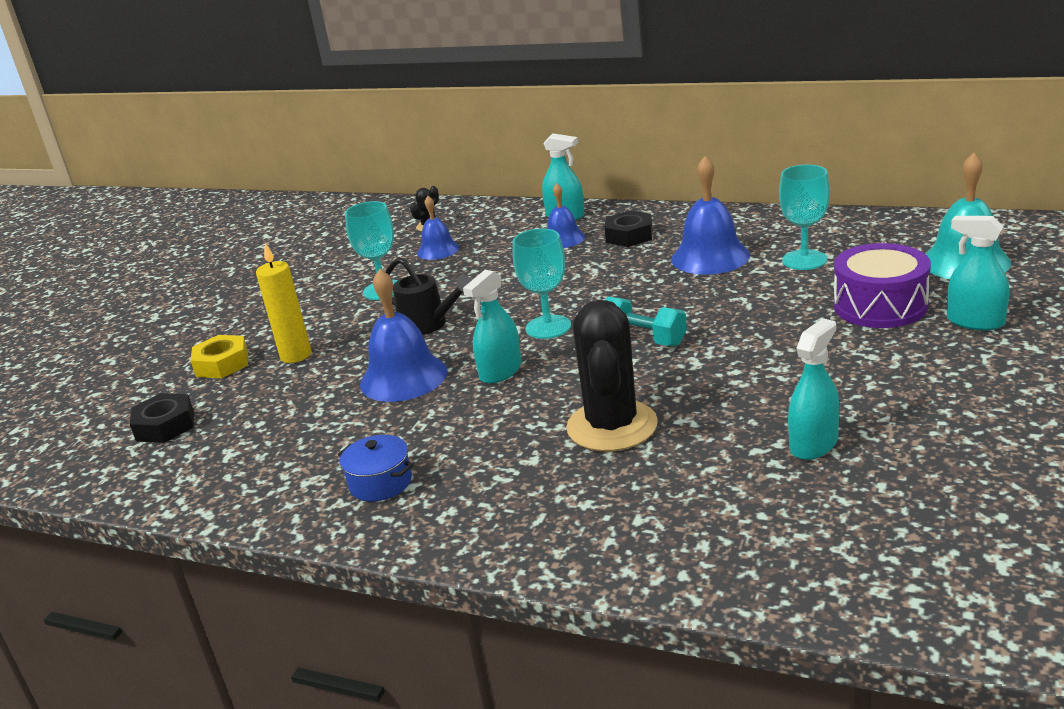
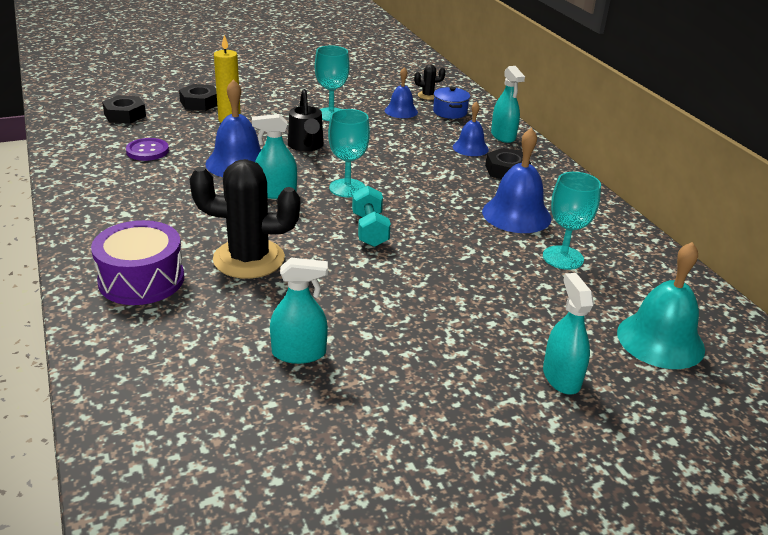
camera: 40 degrees right, 5 degrees up
(222, 364) = (200, 103): yellow nut -> black nut
(284, 432) = (147, 151): none -> purple button
(380, 483) = (121, 202): blue pot -> blue pot (450, 112)
(612, 426) = (249, 259): black cactus -> black cactus turned 45 degrees clockwise
(880, 306) = (532, 319): purple drum -> purple drum (141, 279)

